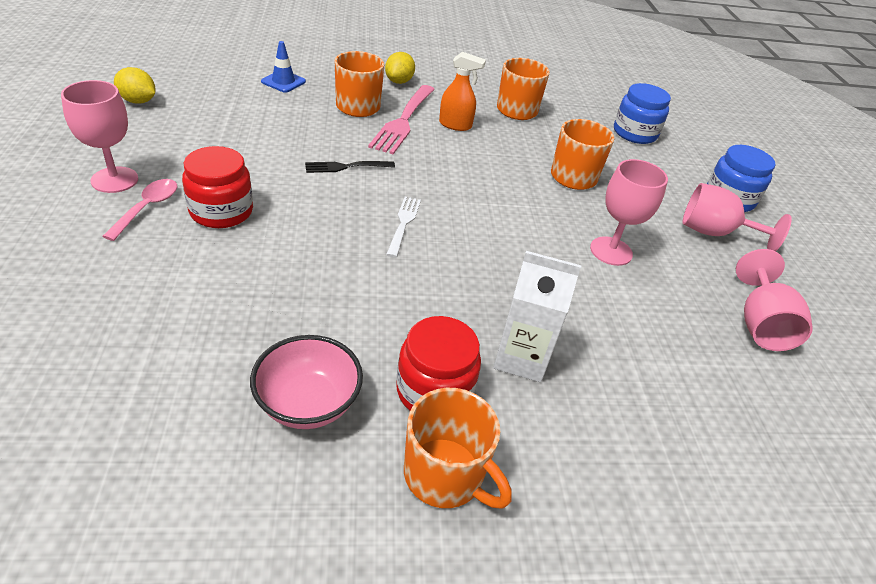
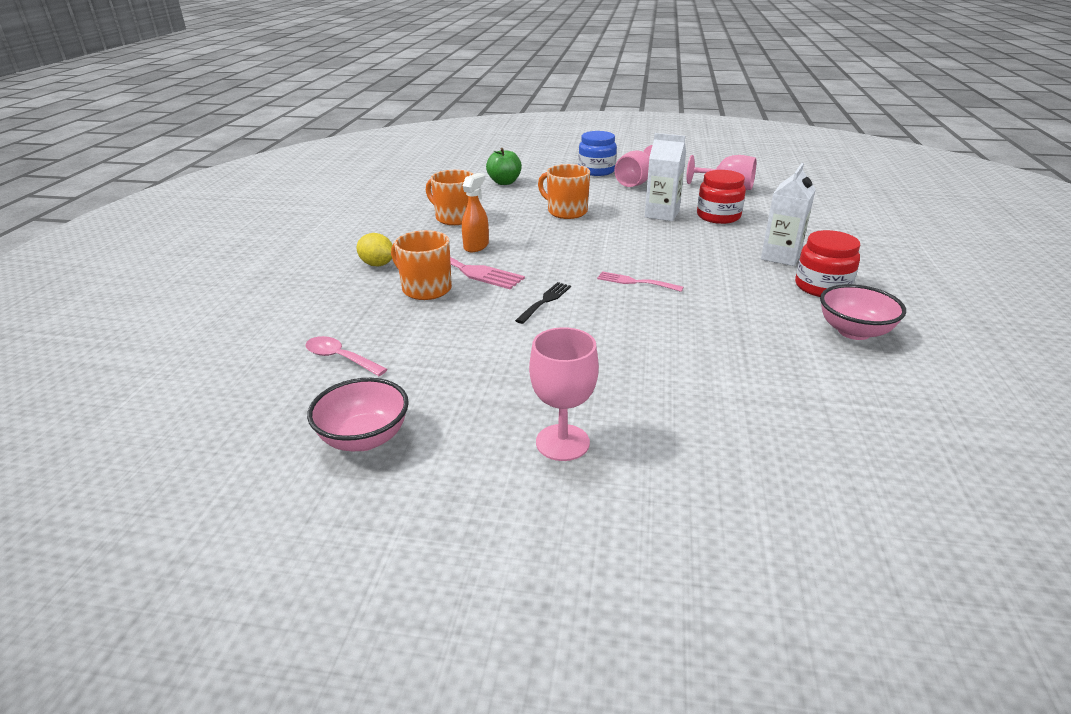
camera: 70 degrees left, 10 degrees down
(138, 101) = (364, 438): yellow lemon -> pink bowl
(147, 208) = (619, 415): pink spoon -> pink spoon (340, 358)
(221, 211) = (623, 369): red jar -> red jar (718, 216)
(283, 82) = (350, 330): blue traffic cone -> none
(346, 167) = (545, 301): black fork -> black fork turned 150 degrees counterclockwise
(403, 224) = (636, 282): white fork -> pink fork
(445, 475) = (890, 290): orange mug -> none
(611, 251) = (662, 214): pink goblet -> white carton
(634, 133) = (504, 182): blue jar -> green apple

